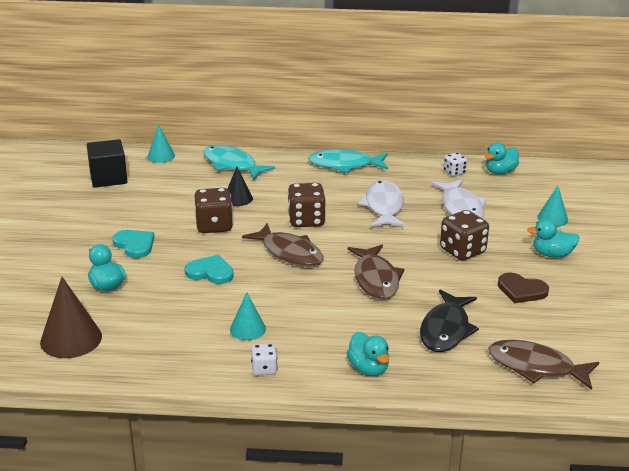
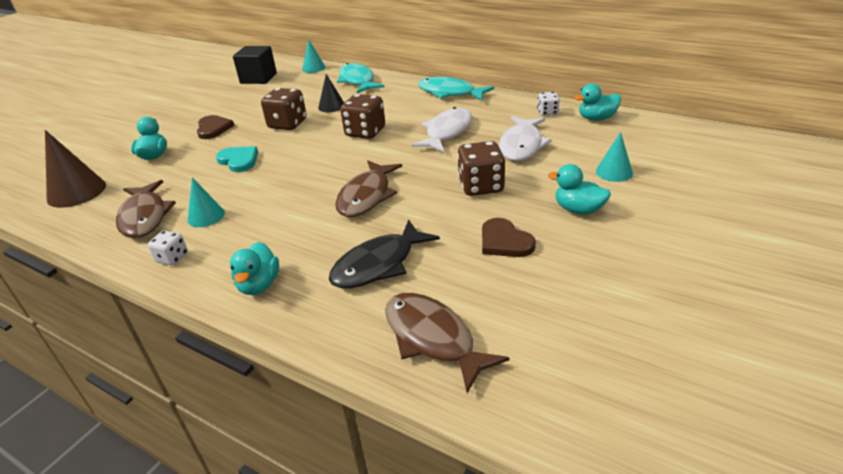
camera: 30 degrees right, 5 degrees up
(135, 245) = (213, 129): turquoise heart -> brown heart
(289, 253) = (319, 157): brown fish -> brown fish (144, 217)

